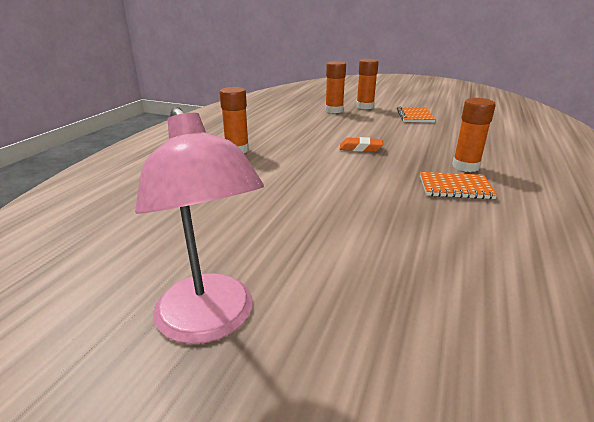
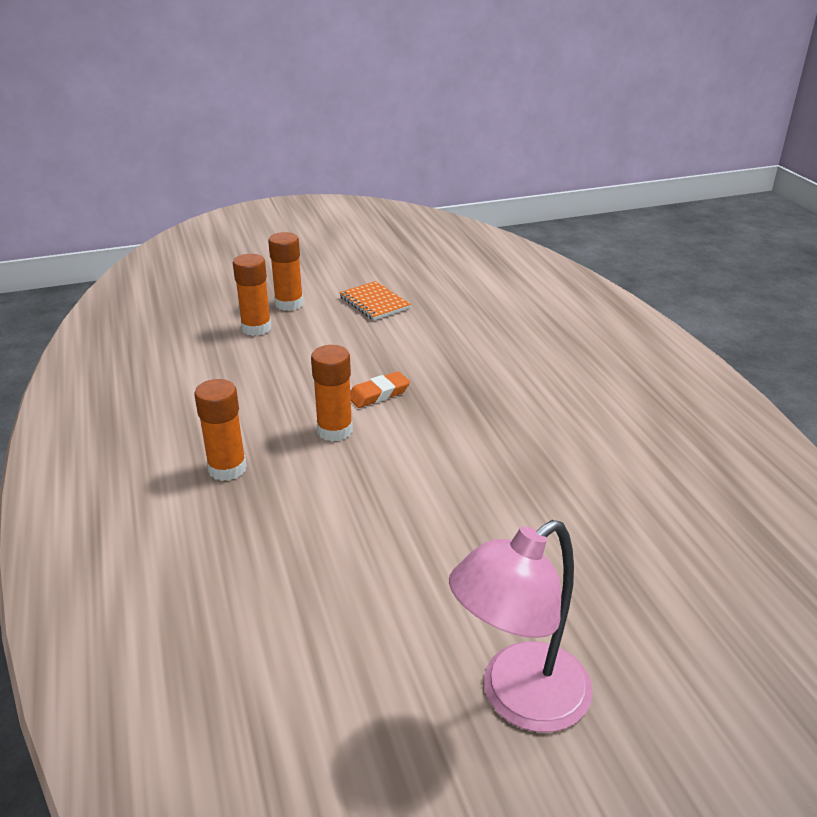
camera: 40 degrees left, 5 degrees up
(210, 322) = (519, 699): pink lamp -> pink lamp turned 120 degrees clockwise
(455, 187) = (535, 416): orange notebook -> none
(465, 166) = (514, 377): orange glue stick -> orange glue stick (335, 431)

